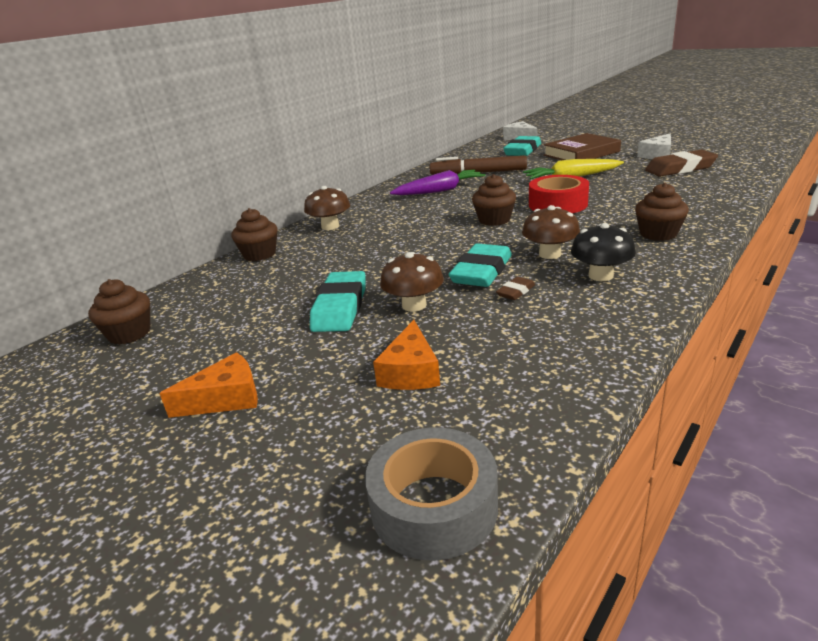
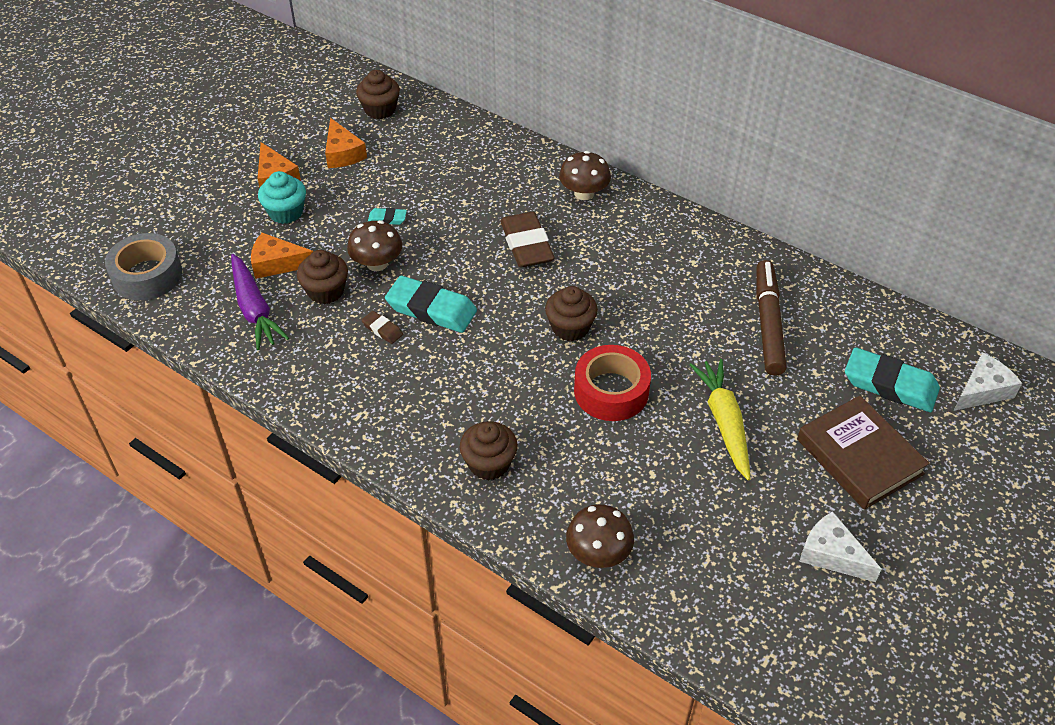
camera: 85 degrees right, 20 degrees up
(202, 350) = (343, 153): none -> orange cheese
(259, 254) = (518, 152): brown cupcake -> brown cupcake (326, 291)
(307, 379) = (286, 212): none -> turquoise cupcake
(340, 307) = (387, 219): turquoise eraser -> turquoise eraser, size x0.48
(439, 191) = (693, 282): purple carrot -> purple carrot (254, 309)
(550, 254) = (458, 363): brown mushroom -> brown mushroom (598, 553)
(600, 276) = (397, 393): black mushroom -> none
(680, 168) = (745, 560): brown eraser -> brown eraser (526, 244)

